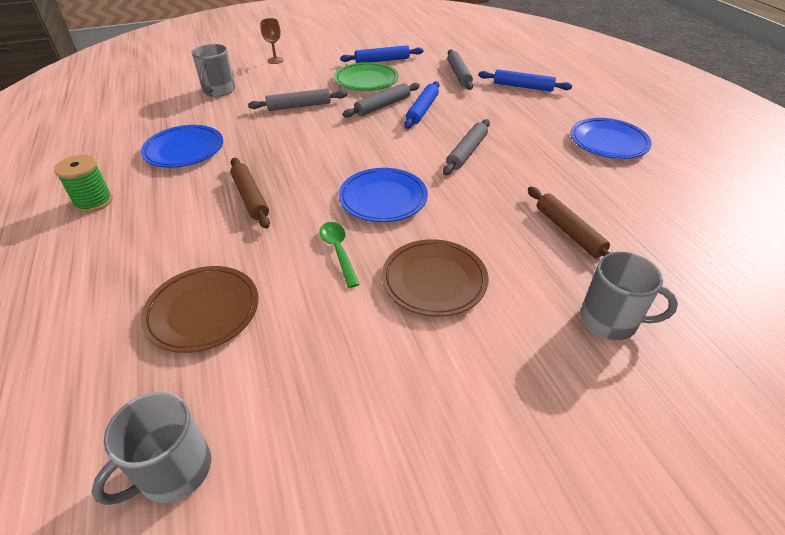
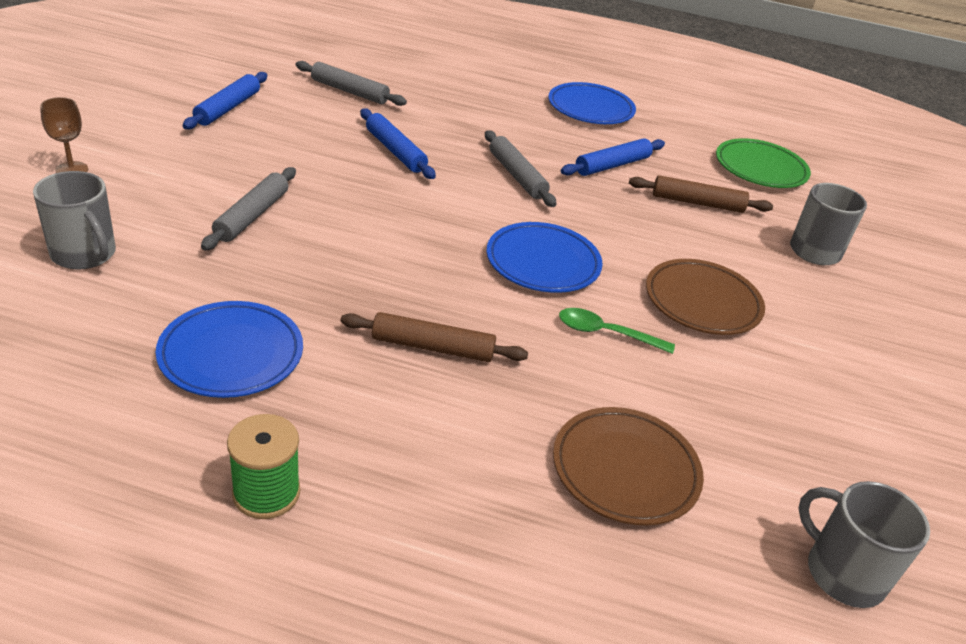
camera: 60 degrees left, 5 degrees down
(173, 471) = (843, 573): grey mug -> grey mug turned 150 degrees clockwise
(366, 80) = (264, 143): green plate -> green plate (760, 168)
(382, 106) = (347, 166): grey rolling pin -> none
(523, 87) = (434, 80): blue rolling pin -> blue rolling pin (612, 165)

